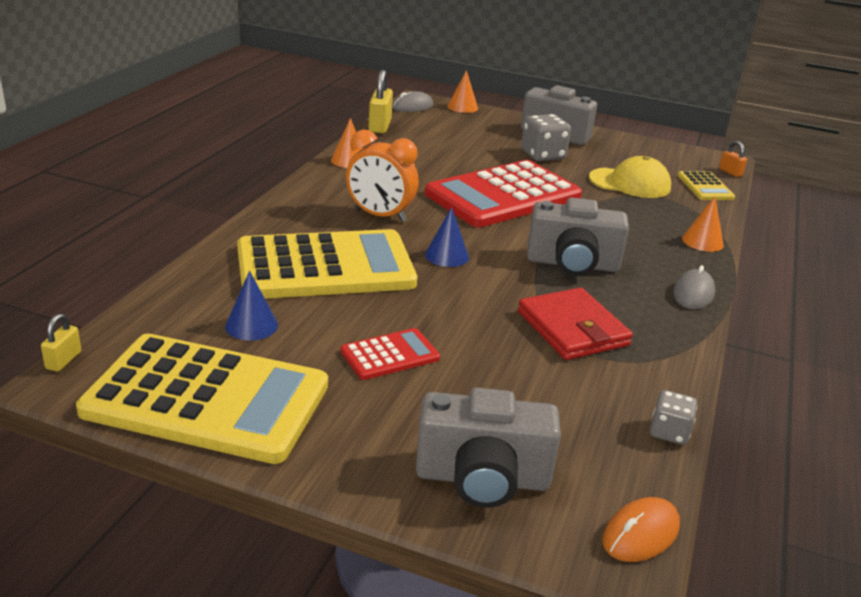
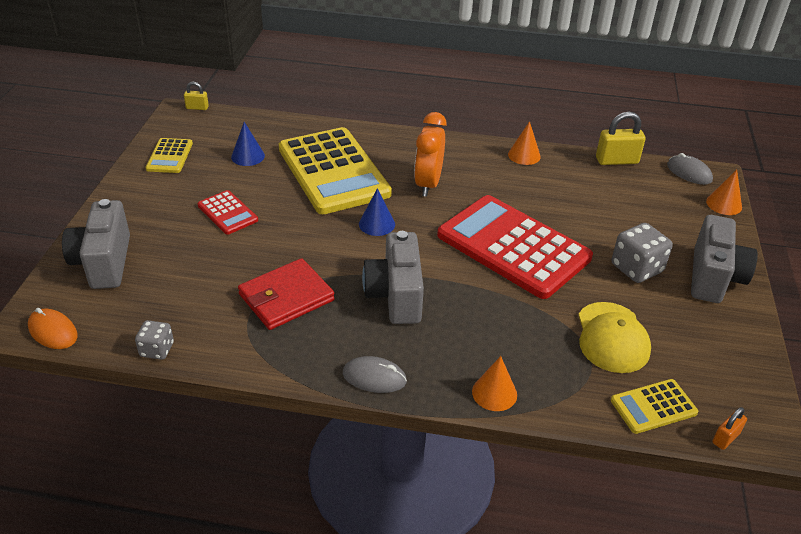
camera: 80 degrees right, 10 degrees up
(207, 399) = (170, 156): yellow calculator -> yellow calculator, size x0.45

